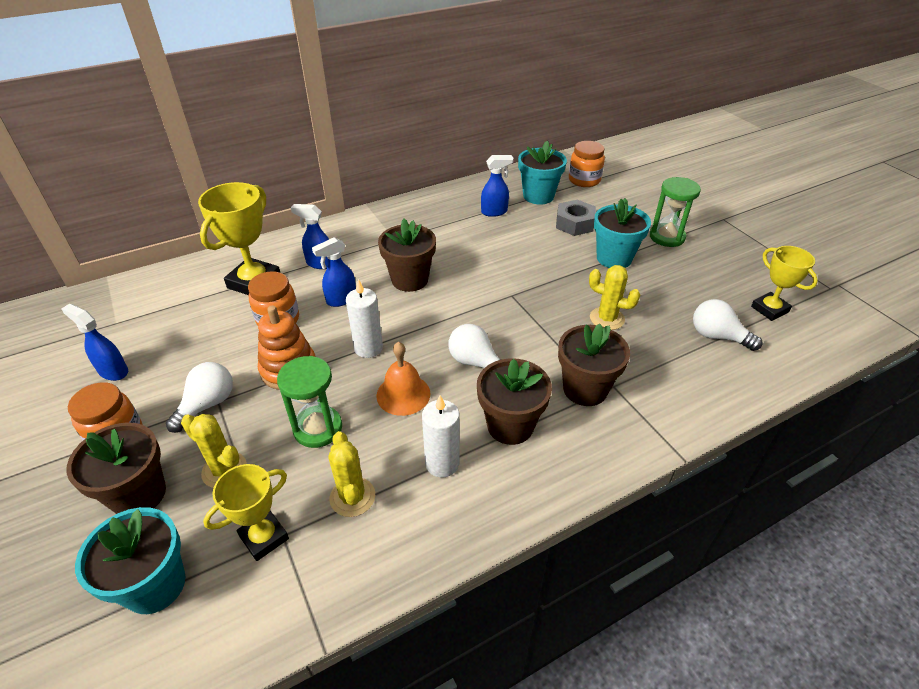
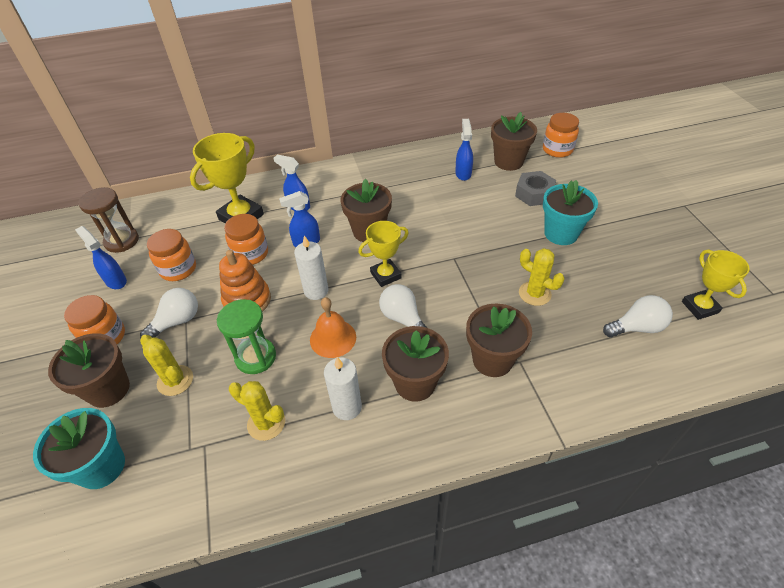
camera: 15 degrees right, 5 degrees up
(108, 326) = (122, 241): none -> brown hourglass
(192, 347) = (178, 269): none -> orange jar
(264, 537) = (189, 444): yellow trophy -> yellow trophy (385, 275)
(352, 497) = (266, 423): yellow cactus -> yellow cactus turned 60 degrees counterclockwise
(494, 212) = (463, 173): blue spray bottle -> blue spray bottle turned 90 degrees counterclockwise
(538, 196) = (508, 162): turquoise flower pot -> brown flower pot
(667, 237) = (620, 218): green hourglass -> none
(717, 336) = (637, 327): white light bulb -> white light bulb turned 120 degrees clockwise

